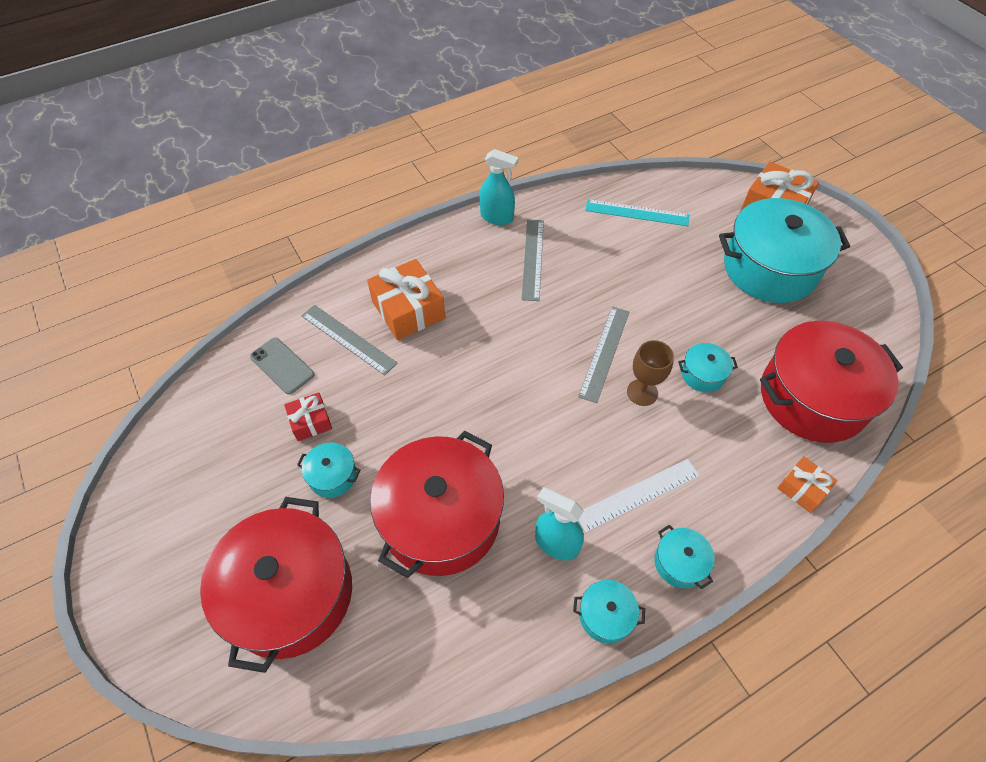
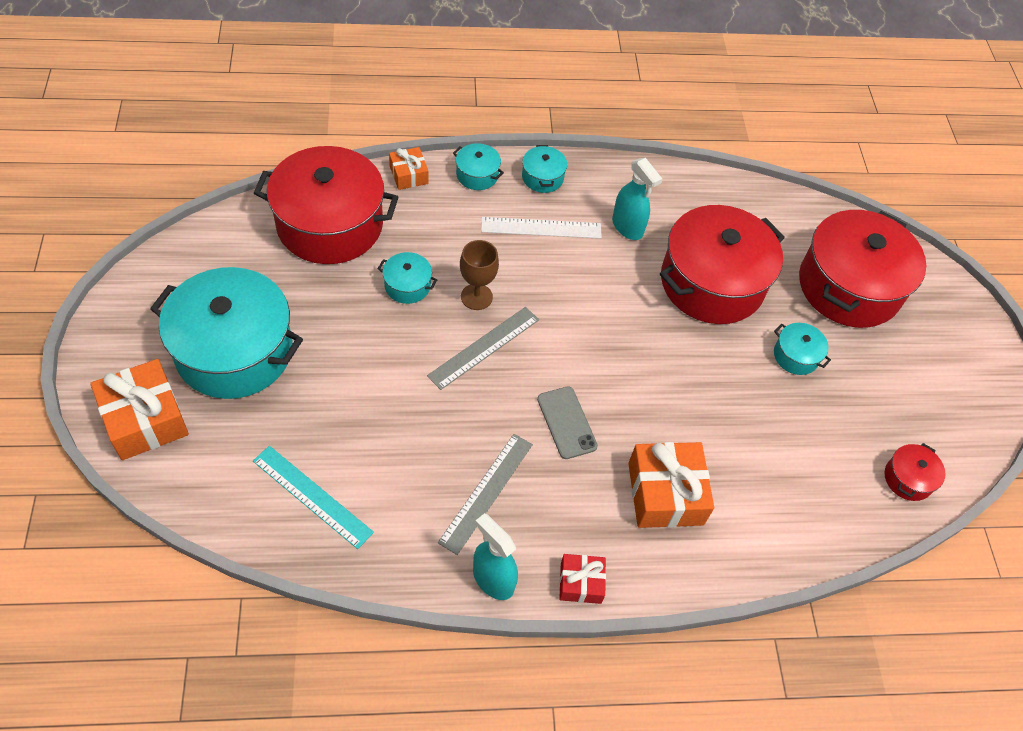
camera: 160 degrees left, 0 degrees up
(210, 405) = (908, 479): none -> red pot
(282, 366) = (825, 489): grey phone -> grey phone (566, 422)
(310, 421) = (806, 414): red gift -> red gift (580, 583)
(348, 339) = (745, 488): grey ruler -> none
(605, 615) = (617, 175): turquoise pot -> turquoise pot (477, 175)

